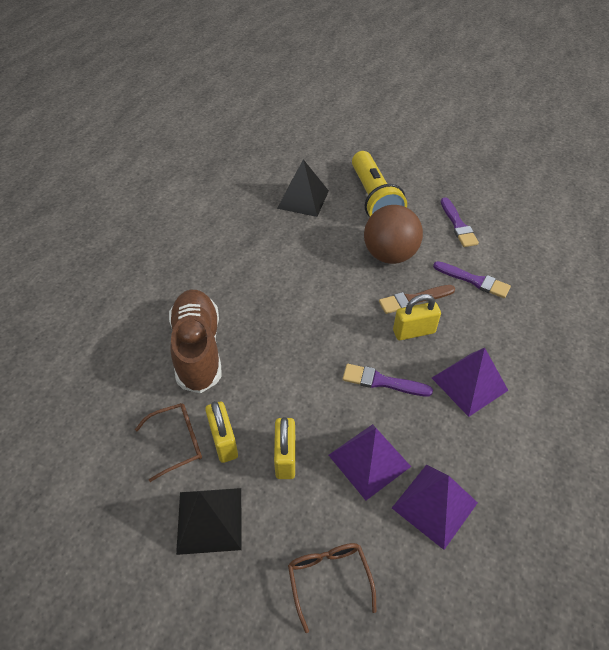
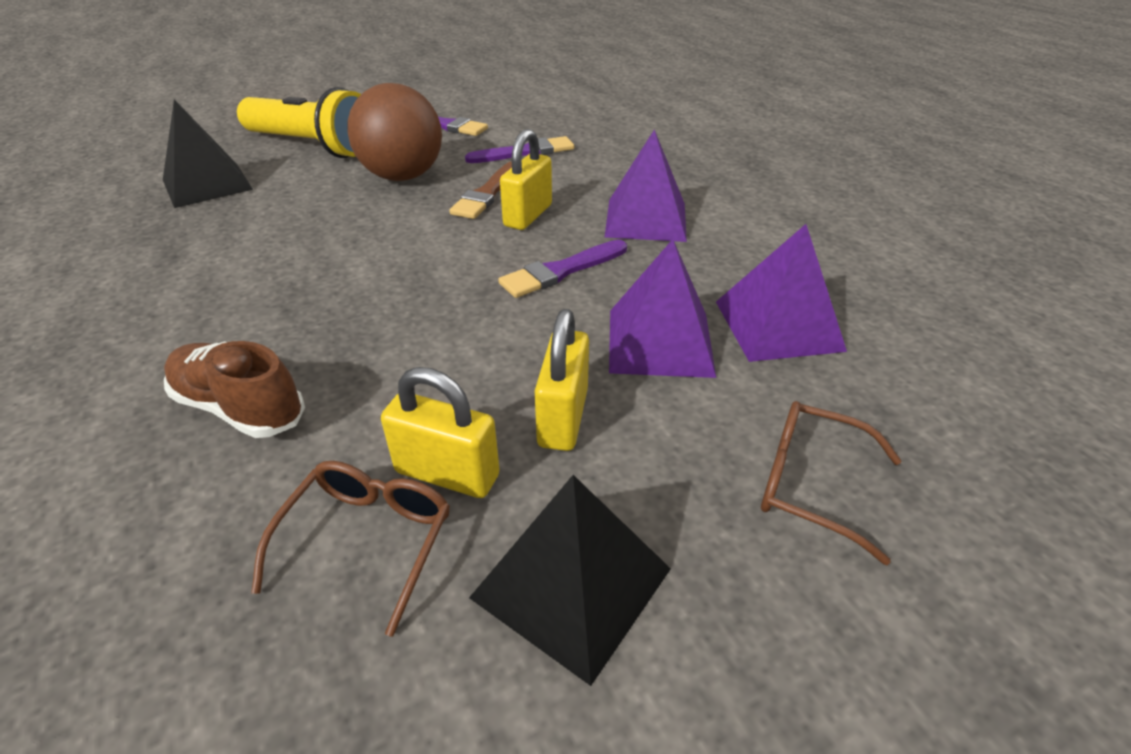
camera: 50 degrees left, 10 degrees down
(198, 349) = (240, 408): brown shoe -> brown shoe, size x0.64
(285, 457) = (563, 417): yellow padlock -> yellow padlock turned 60 degrees clockwise

